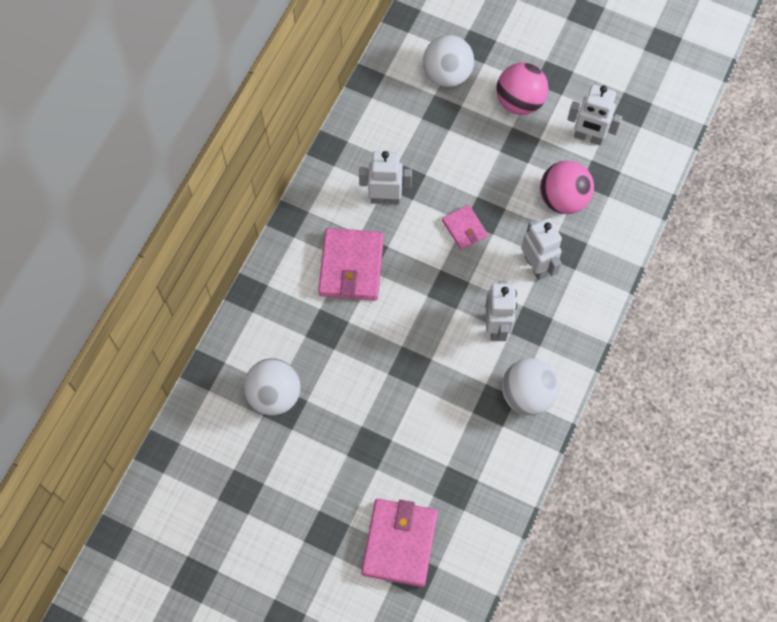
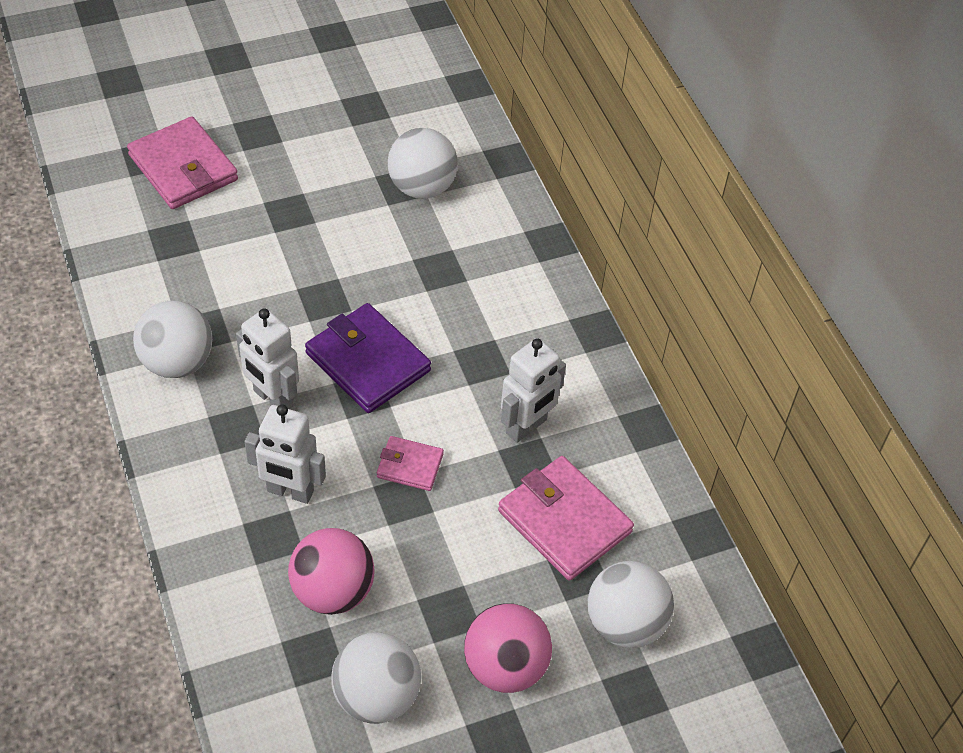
camera: 130 degrees right, 15 degrees down
(351, 266) = (482, 337): pink wallet -> pink wallet (564, 521)
(426, 305) = (367, 362): none -> purple wallet
(588, 137) = (376, 696): white robot -> white ball

